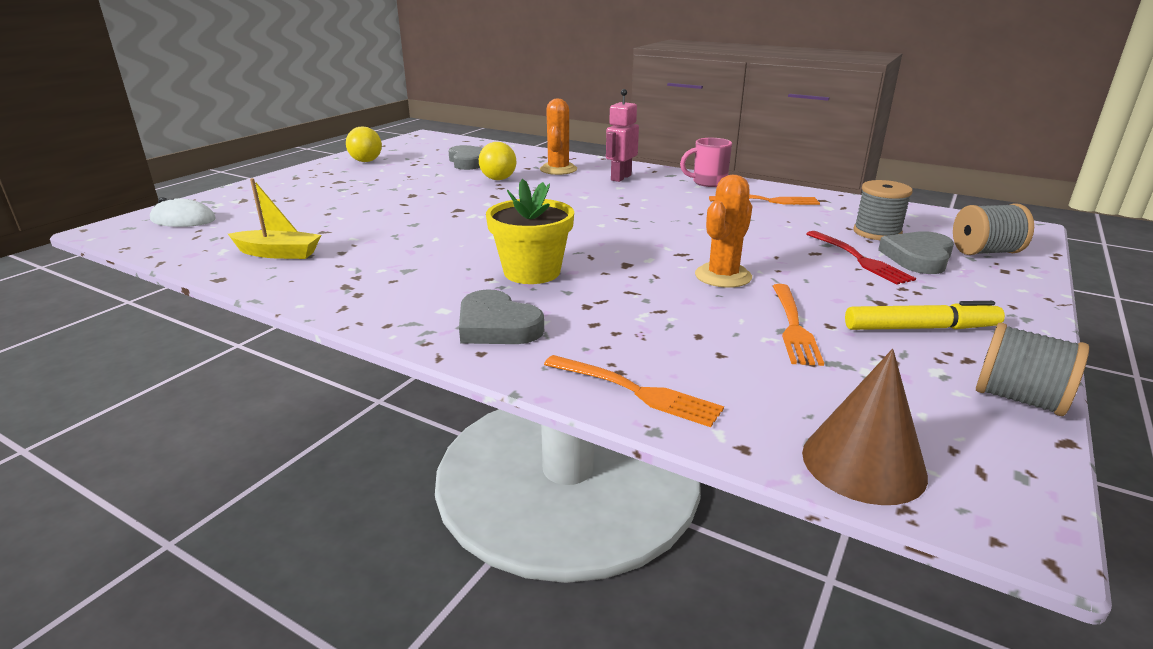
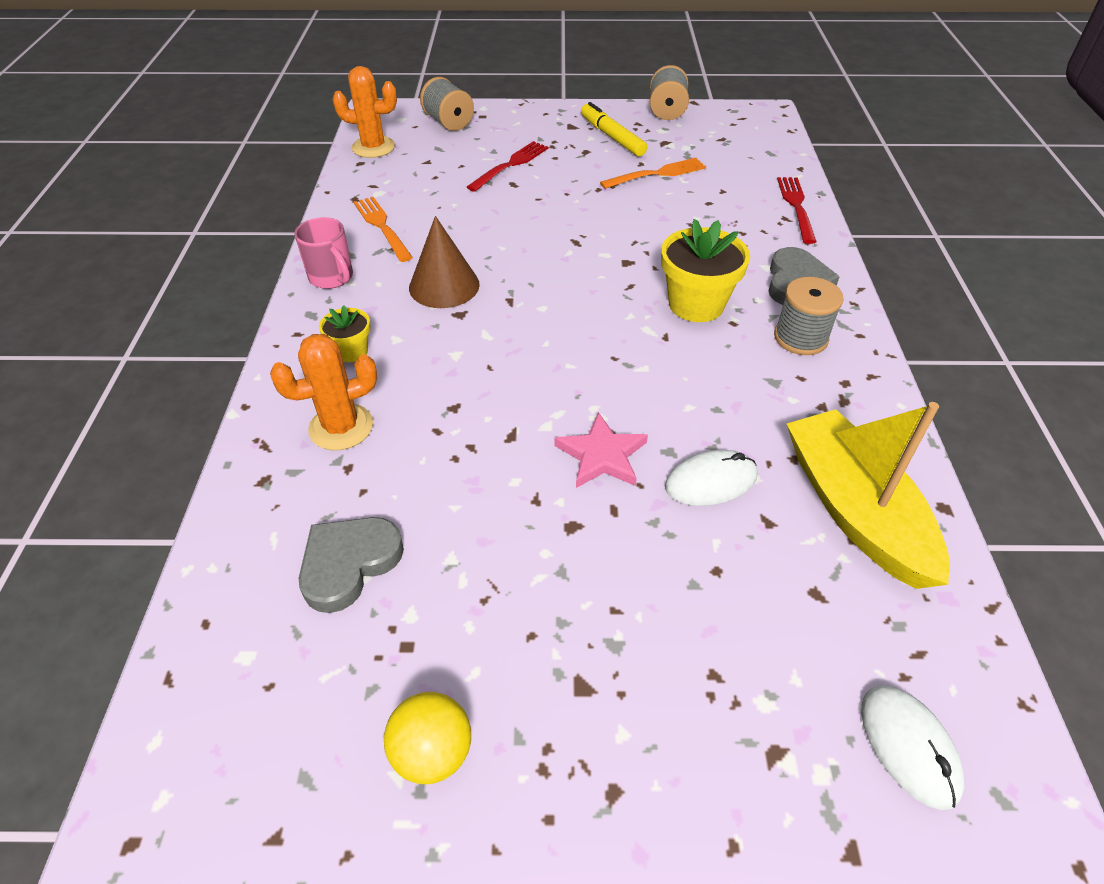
camera: 120 degrees left, 20 degrees up
(278, 253) = (855, 510): yellow boat -> yellow boat, size x1.71
(374, 227) = (711, 481): none -> white mouse
(442, 209) = (602, 455): none -> pink star
(498, 179) = (433, 469): yellow ball -> none
(620, 178) = (351, 351): pink robot -> yellow flower pot
(635, 391) = (796, 206): orange fork -> red fork
(723, 276) = (604, 213): orange cactus -> orange cactus (373, 147)
(863, 463) = (772, 141): brown cone -> brown cone (444, 286)
(877, 232) = (438, 164): grey spool -> grey spool (800, 338)
(918, 257) = (485, 144): grey heart -> none

